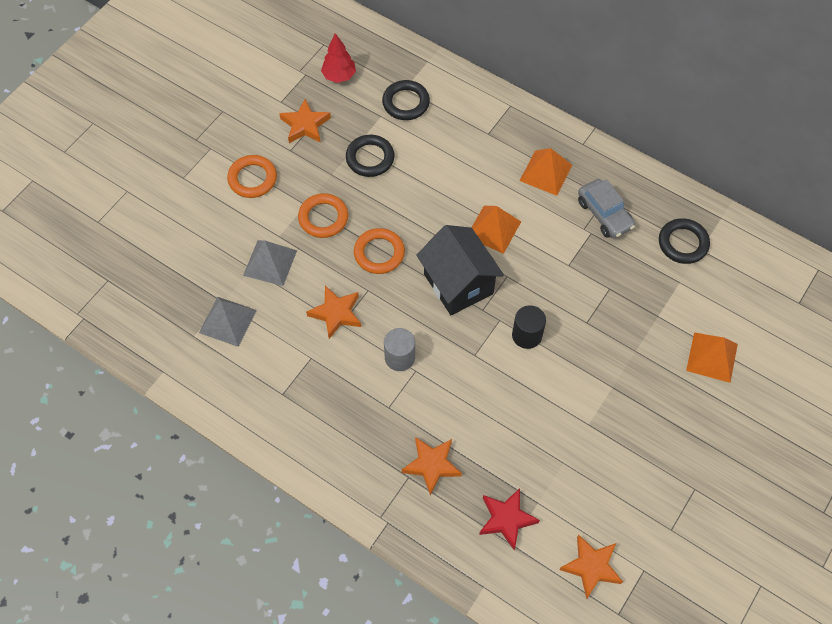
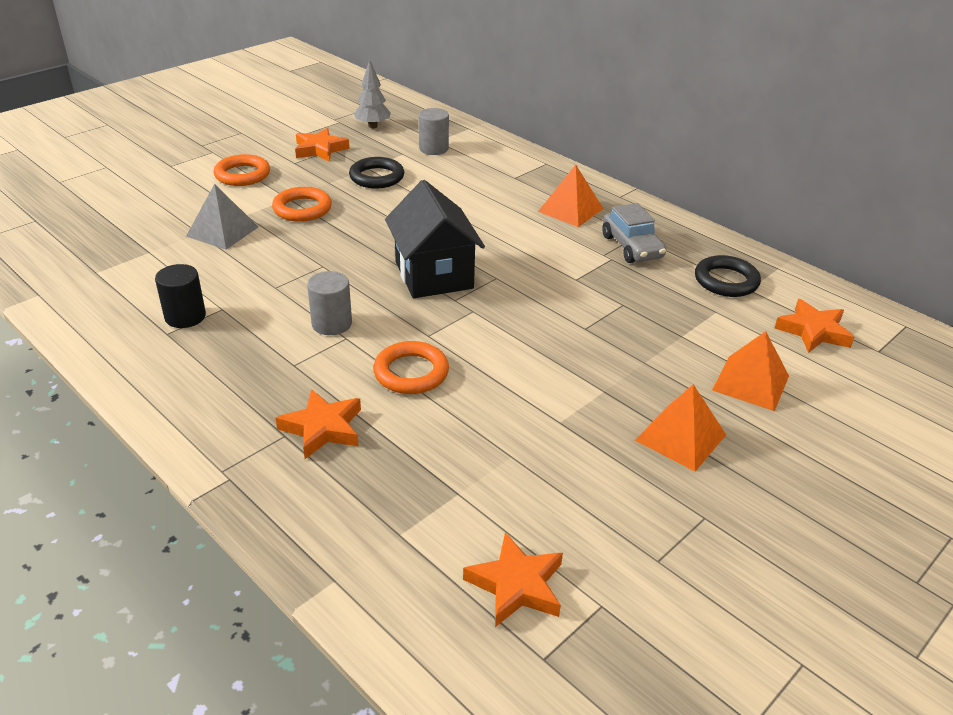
camera: 10 degrees right, 25 degrees down
(227, 321) = (143, 266): grey pyramid -> none
(336, 313) = (274, 278): orange star -> orange star (813, 331)
(339, 76) = (373, 126): red tree -> grey tree
(379, 253) = (351, 241): orange ring -> orange ring (411, 372)
(406, 103) = (433, 149): black ring -> grey cylinder
(493, 229) = (494, 241): orange pyramid -> orange pyramid (680, 437)
(506, 519) = (404, 504): red star -> none
(527, 335) = (503, 328): black cylinder -> black cylinder (185, 317)

